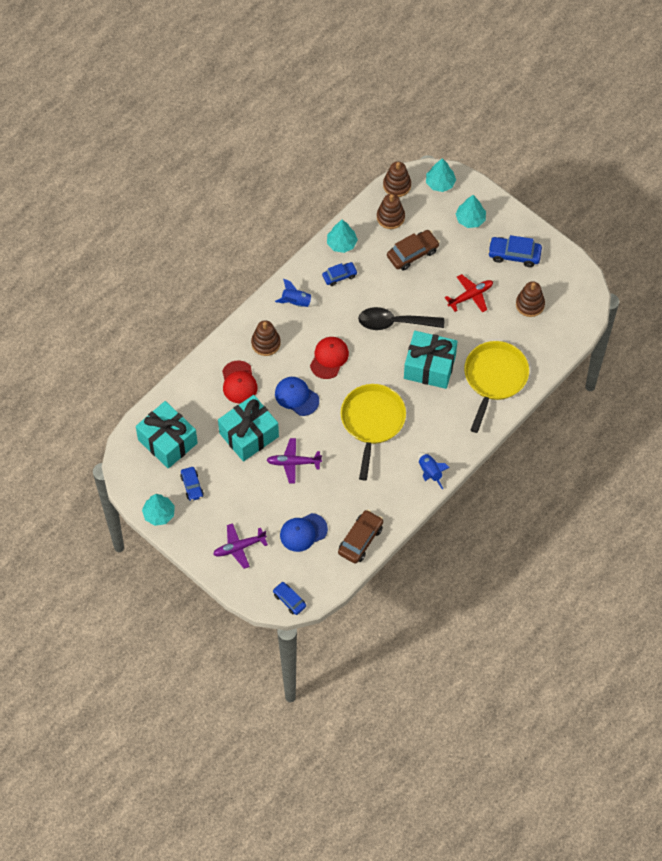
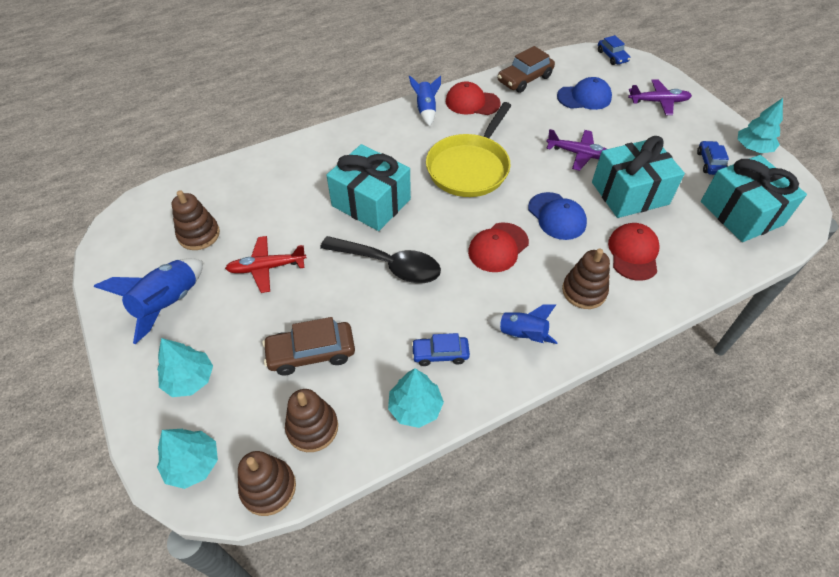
camera: 160 degrees left, 10 degrees down
(395, 494) = (472, 102): none -> red cap
(494, 378) = (301, 171): yellow pan -> none
(514, 255) = (168, 303): blue car -> blue rocket

